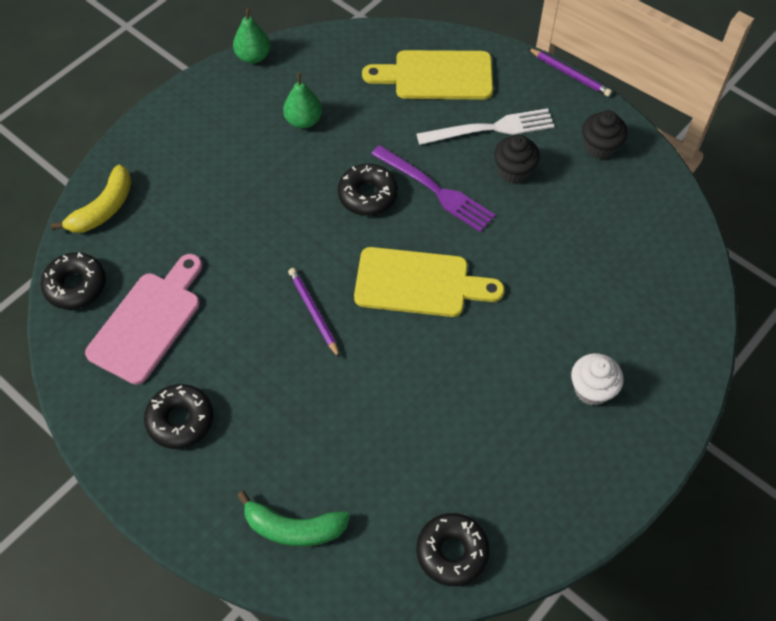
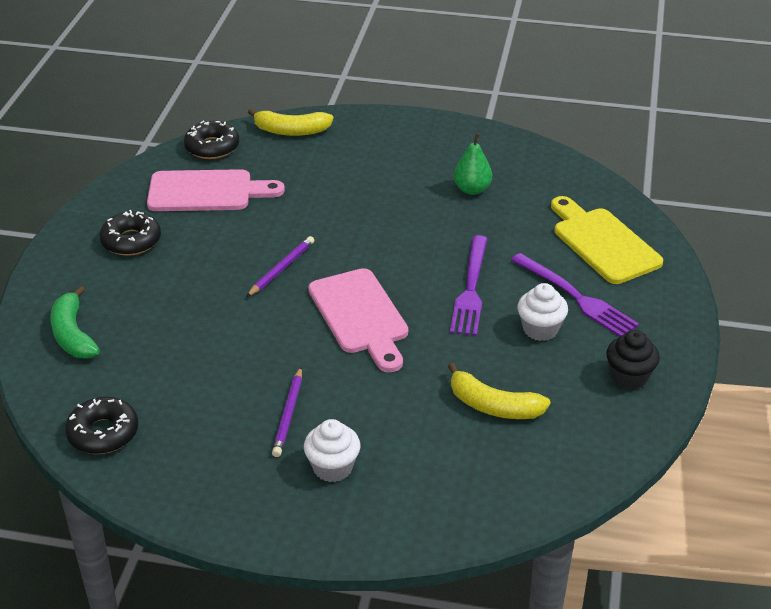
camera: 60 degrees right, 20 degrees down
(253, 56) = (512, 139): green pear -> none
(368, 195) = (427, 253): black donut -> none
(419, 283) = (360, 316): yellow cutting board -> pink cutting board
(491, 128) = (576, 297): white fork -> purple fork
(514, 171) = (540, 329): black cupcake -> white cupcake
(570, 74) = (701, 325): purple pencil -> purple pencil (288, 414)
(582, 247) = (493, 406): none -> yellow banana

